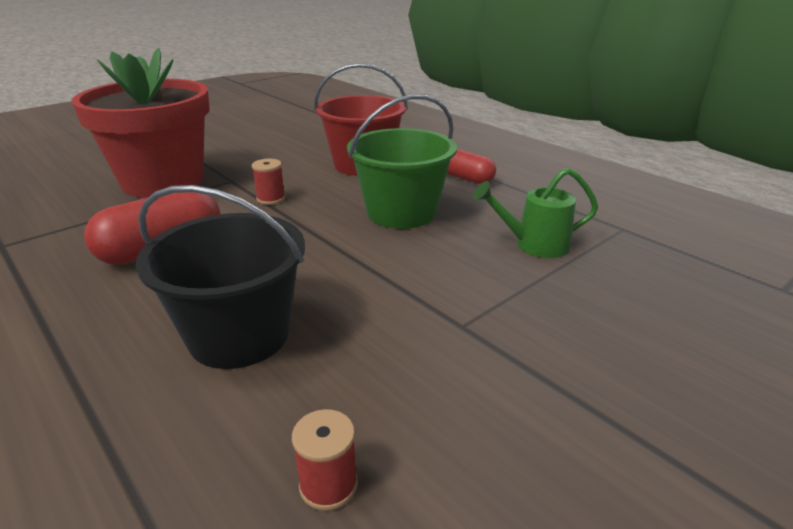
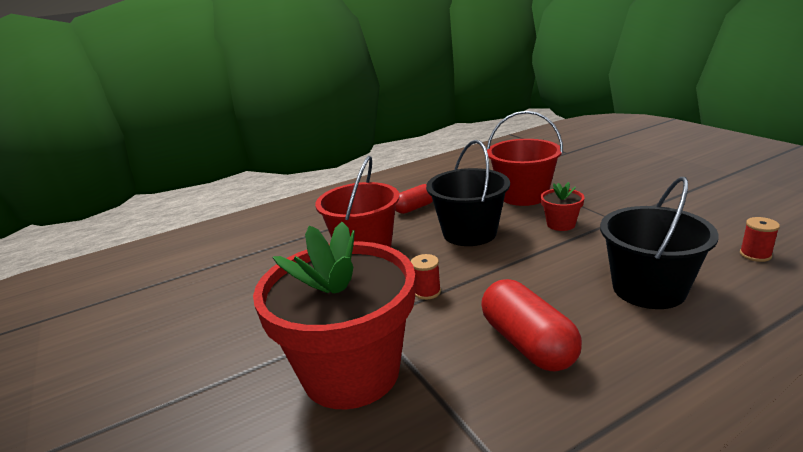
camera: 75 degrees left, 5 degrees down
(401, 212) = (469, 233): green bucket -> black bucket
(436, 274) = (561, 224): none -> red flower pot
(534, 245) = (523, 195): green watering can -> red bucket

